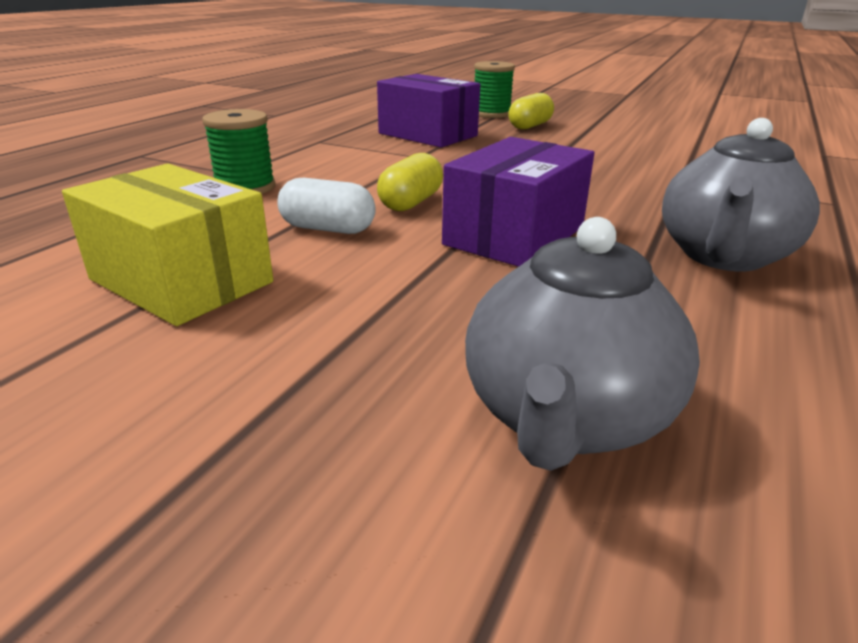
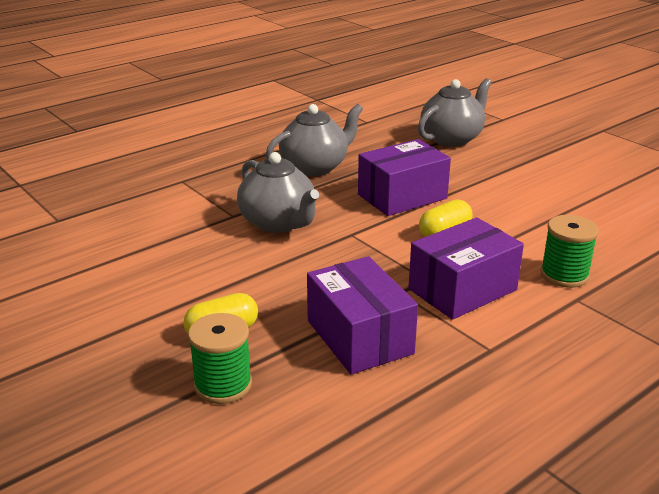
camera: 155 degrees left, 0 degrees up
(181, 280) = (585, 203): yellow box -> none
(328, 229) = (507, 221): white capsule -> none
(359, 164) = (462, 289): none -> purple box
(619, 182) = (279, 223): none -> grey teapot

